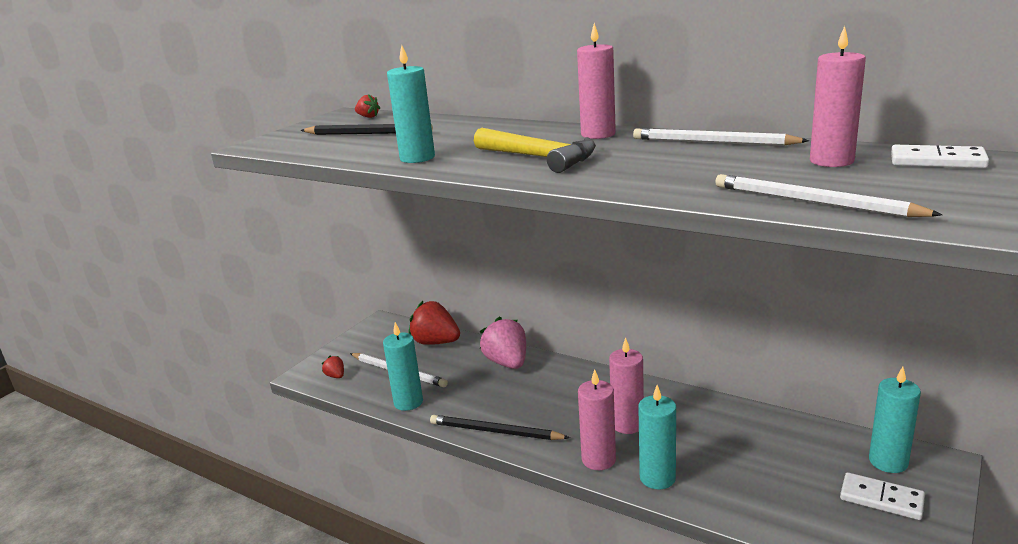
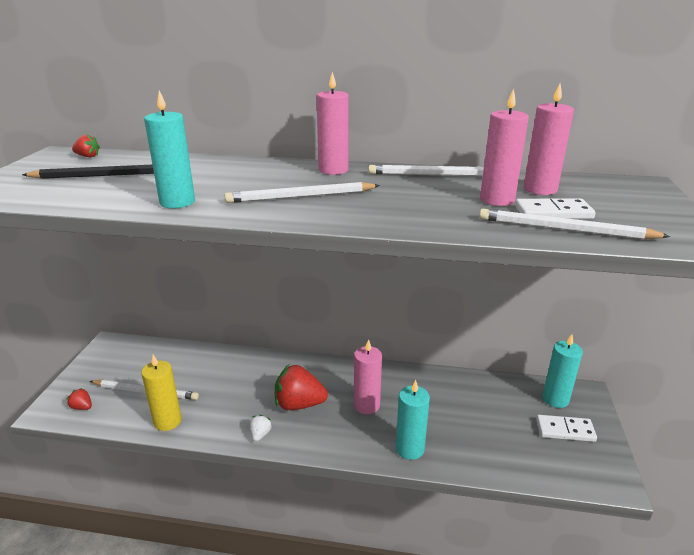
camera: 25 degrees left, 5 degrees up
(408, 402) = (167, 421): turquoise candle -> yellow candle
(436, 342) = (170, 356): red strawberry -> red strawberry (299, 404)
(495, 431) = (260, 434): black pencil -> white strawberry
(507, 363) = (244, 366): pink strawberry -> none
(539, 158) = (300, 196): yellow hammer -> white pencil
(598, 459) = (358, 442): pink candle -> pink candle (497, 200)
(937, 161) = (610, 186): white domino -> white domino (553, 212)

